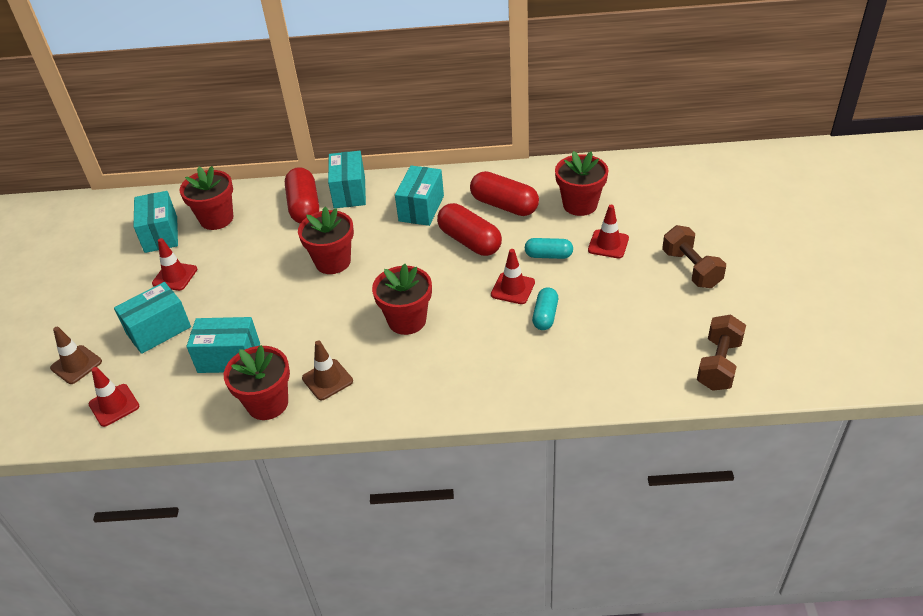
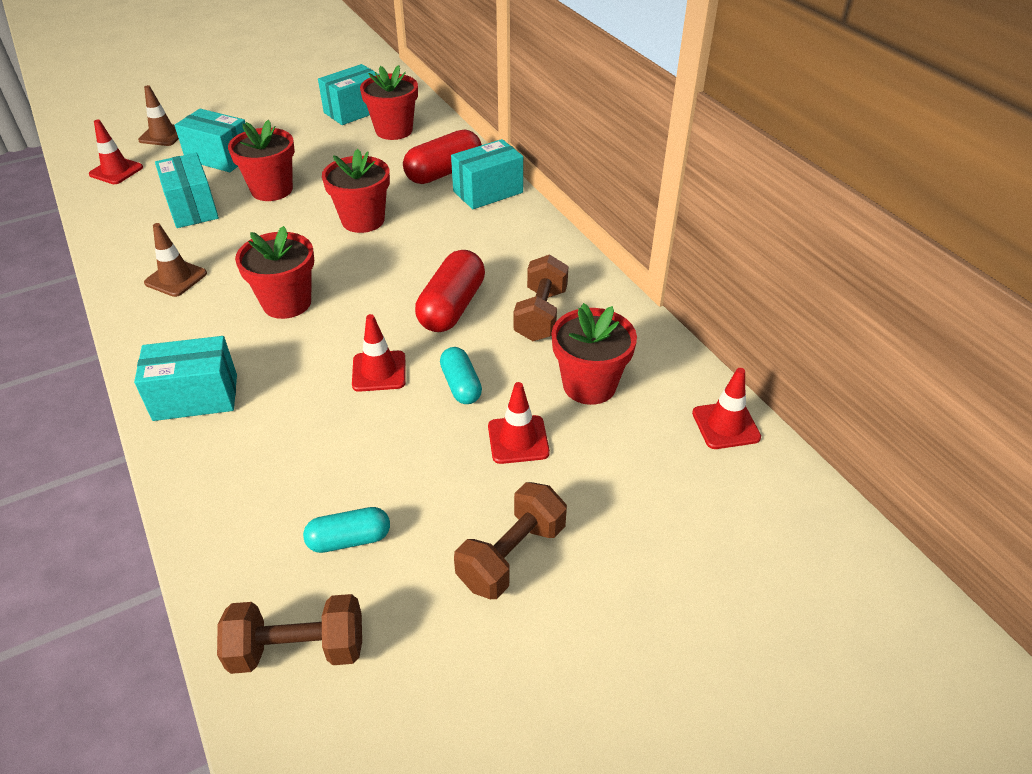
camera: 60 degrees right, 0 degrees up
(175, 276) = (297, 139): red traffic cone -> red traffic cone (725, 425)
(267, 403) = (133, 252): red flower pot -> red flower pot (272, 190)
(421, 208) = (491, 250): turquoise box -> turquoise box (195, 397)
(504, 205) = (541, 314): red capsule -> brown dumbbell
(545, 316) = (338, 417): turquoise capsule -> turquoise capsule (349, 539)

